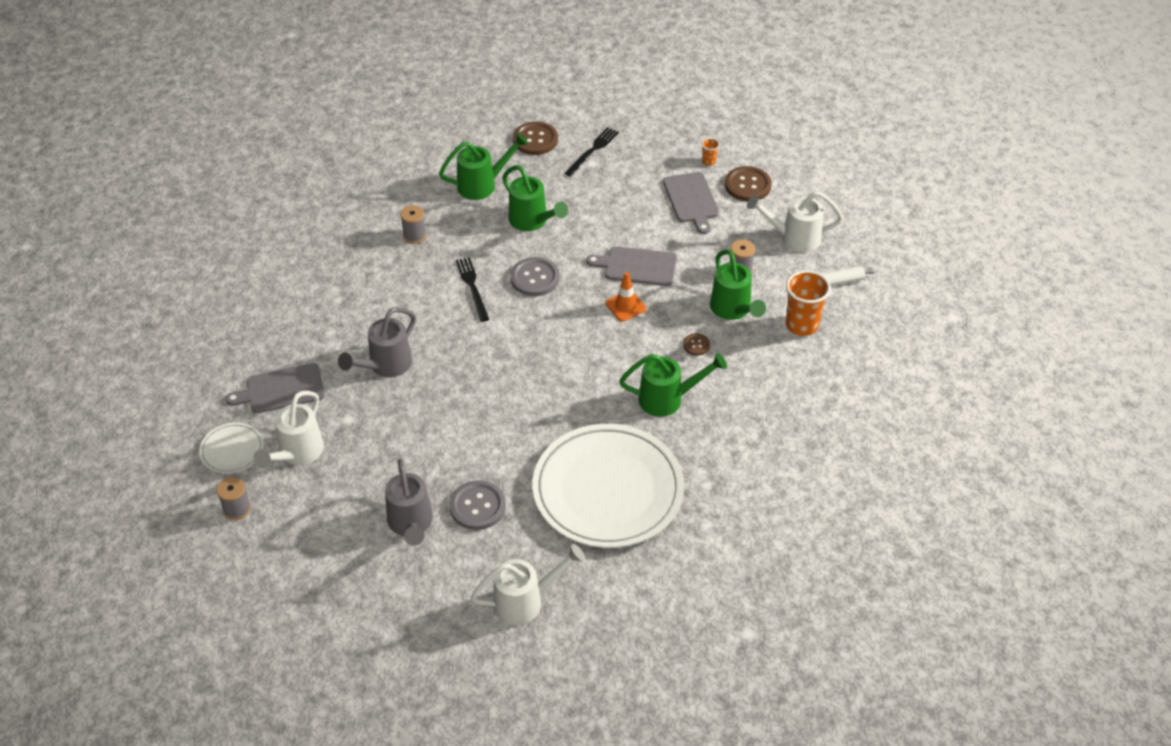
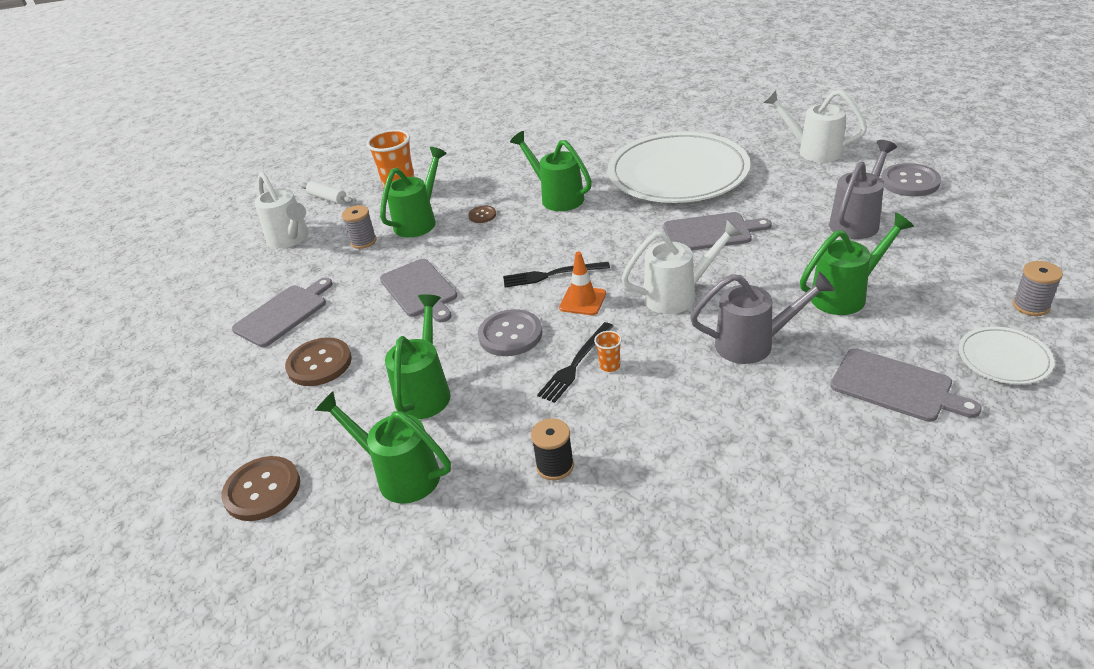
camera: 125 degrees left, 10 degrees down
(297, 453) = (925, 318): white watering can -> white watering can (678, 295)
(362, 441) = (845, 295): none -> green watering can
(415, 235) = (555, 466): grey spool -> black spool
(477, 506) = (788, 207): grey button -> grey button (910, 182)
(507, 440) = (711, 232): none -> grey cutting board
(592, 150) = (247, 427): black fork -> black fork (552, 275)
(625, 306) = (481, 267): orange traffic cone -> orange traffic cone (582, 301)
(709, 161) = (205, 337): orange cup -> orange cup (610, 366)
(747, 185) = (229, 296): brown button -> brown button (319, 363)

